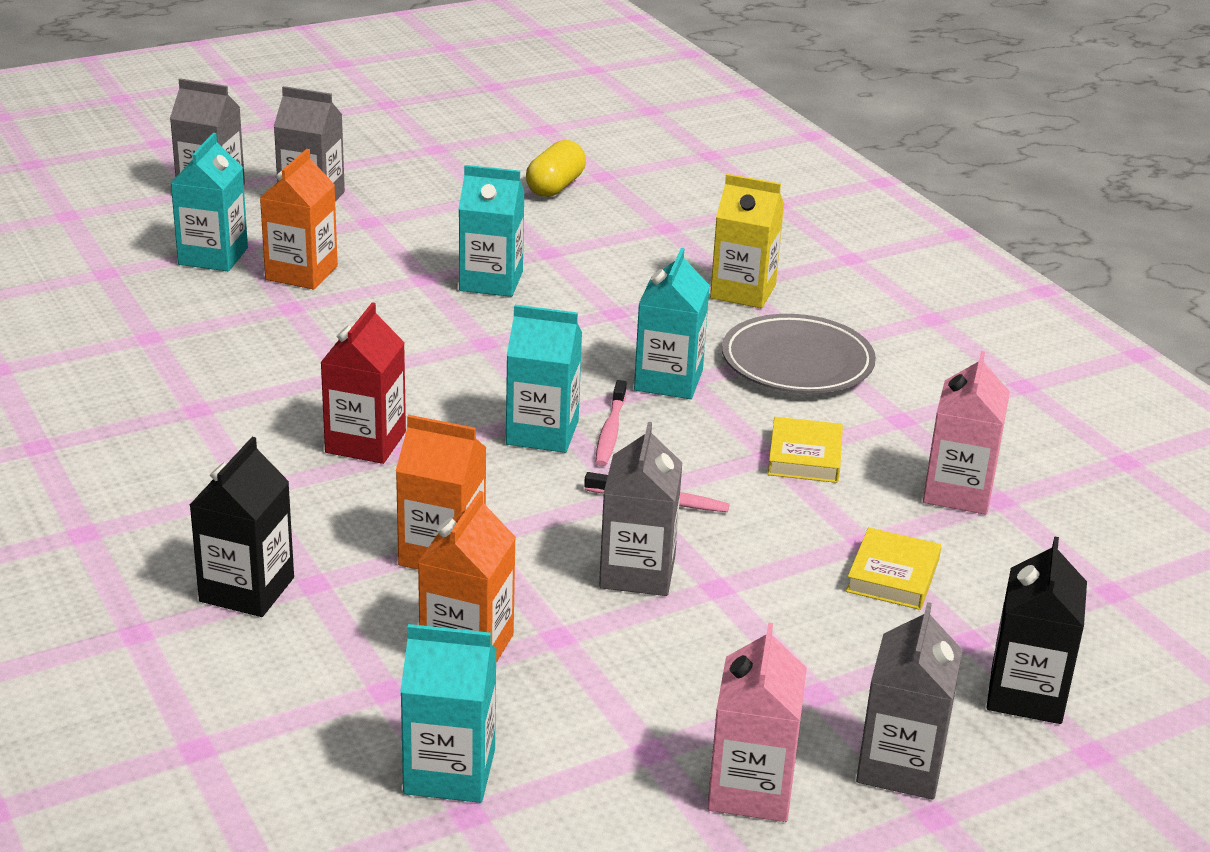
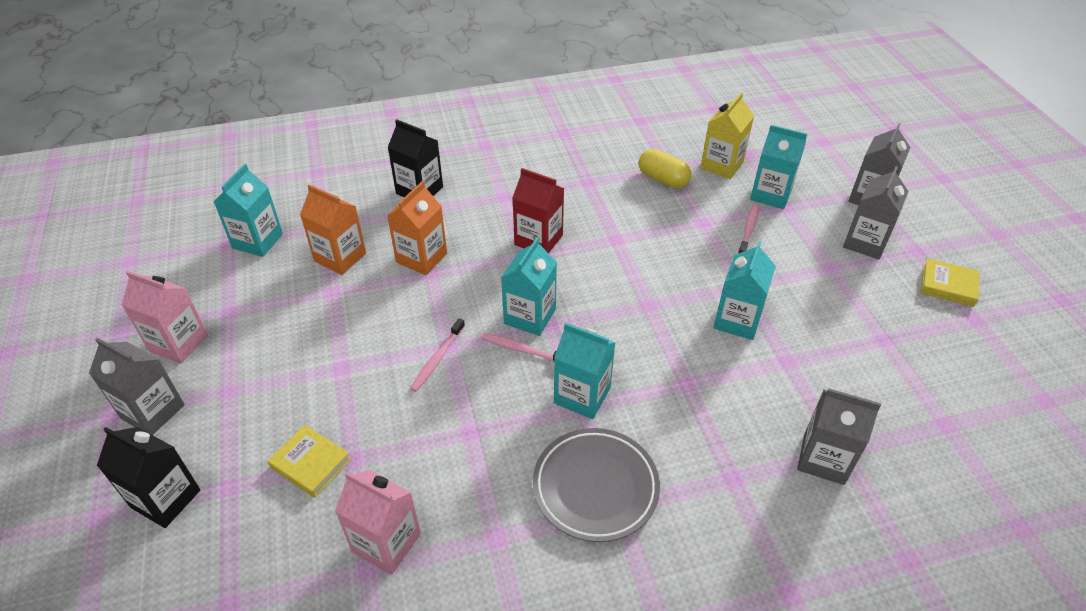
camera: 105 degrees right, 15 degrees up
(301, 273) = (748, 230): orange carton -> pink toothbrush
(555, 187) = (914, 386): yellow capsule -> yellow capsule (663, 179)
(637, 572) = (371, 334): grey carton -> grey carton (823, 459)
(743, 291) = (719, 480): yellow carton -> yellow carton (721, 165)
(804, 456) = (462, 453): yellow book -> yellow book (947, 286)

